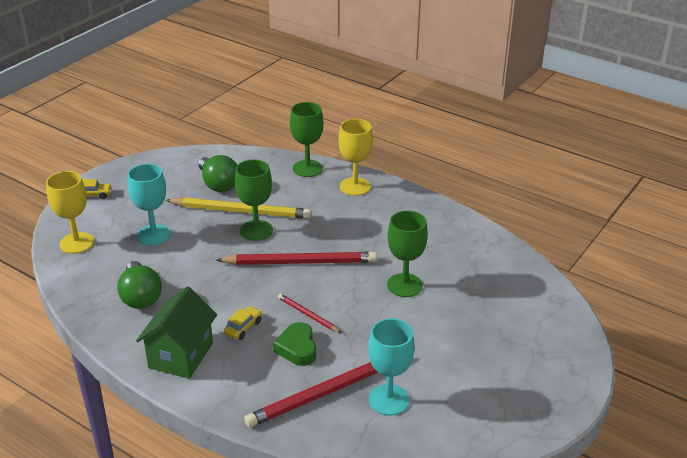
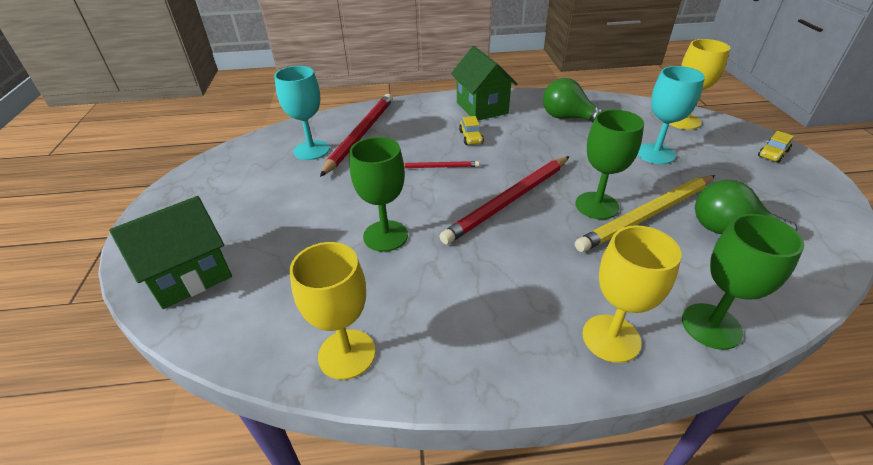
camera: 140 degrees right, 5 degrees up
(297, 348) = (414, 145): green heart -> none
(480, 241) = (347, 354): none -> yellow goblet
(548, 328) = (190, 276): none -> green house

